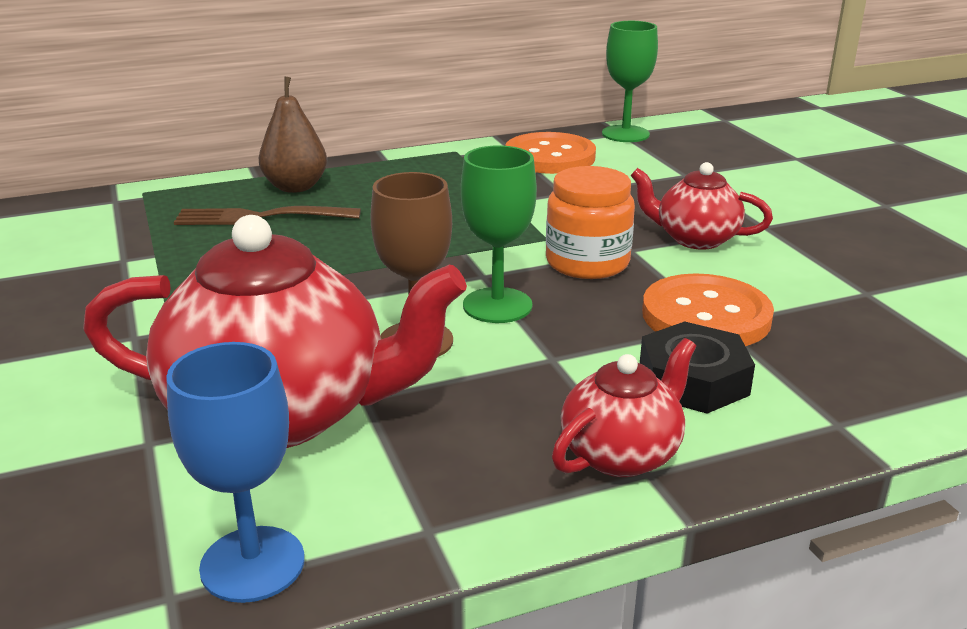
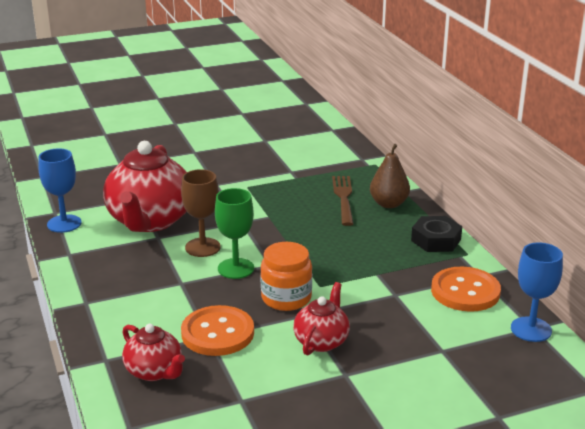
camera: 90 degrees right, 0 degrees up
(622, 454) = (100, 297): red teapot -> red teapot (154, 371)
(625, 134) = (531, 329): green goblet -> blue goblet
(693, 380) = (153, 321): black nut -> black nut (436, 240)

